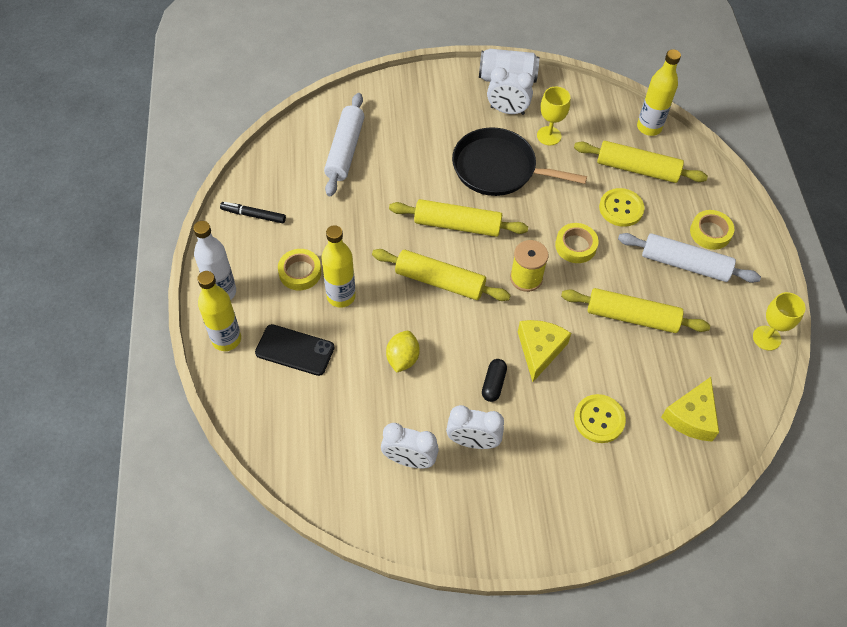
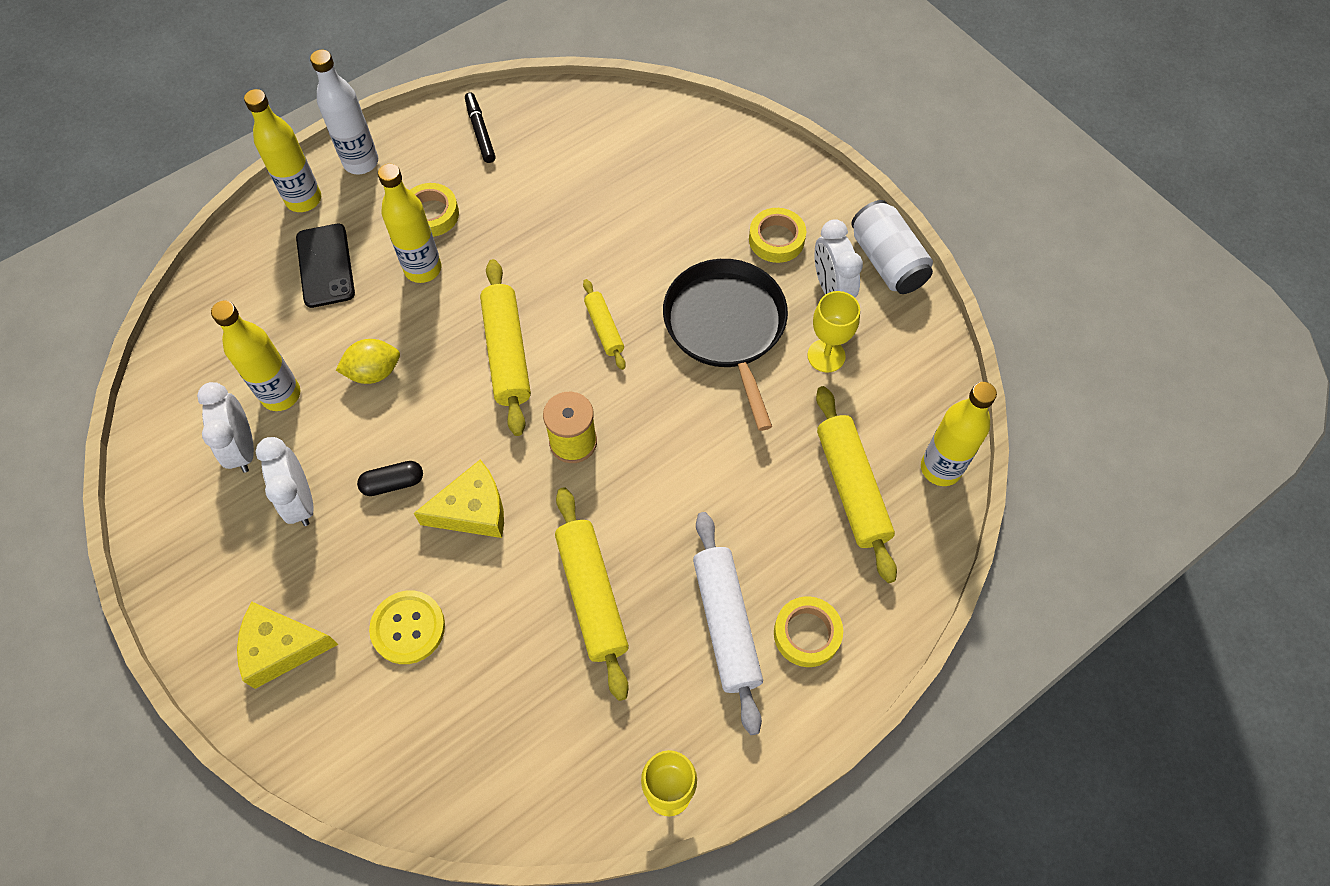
camera: 60 degrees right, 5 degrees up
(345, 150) = (634, 161): white rolling pin -> none
(382, 420) = (281, 395): none -> yellow bottle
(457, 225) = (604, 328): yellow rolling pin -> yellow rolling pin, size x0.55
(575, 246) = (663, 474): yellow tape -> yellow tape (776, 239)
(621, 208) = (766, 499): yellow button -> none
(691, 417) = (475, 743): yellow cheese -> yellow cheese (281, 648)

